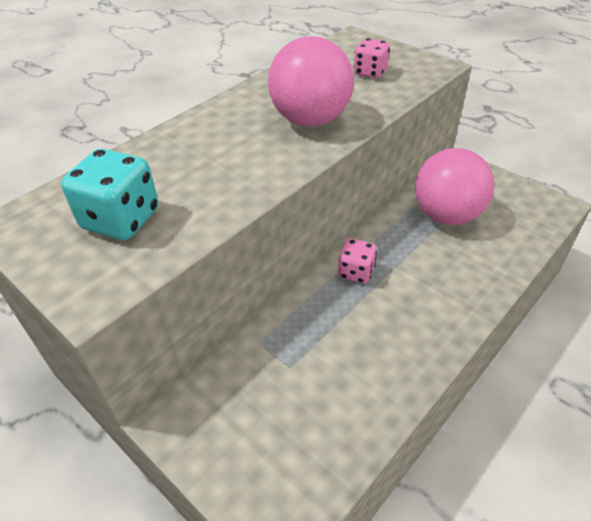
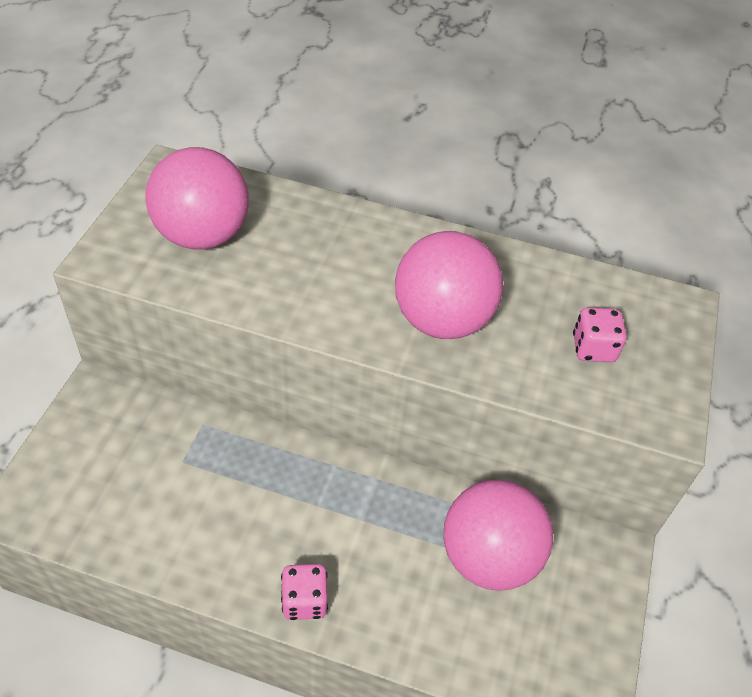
camera: 60 degrees right, 5 degrees up
(121, 220) = (202, 235): turquoise dice -> pink ball
(356, 272) = (336, 481): pink dice -> pink dice (304, 601)

